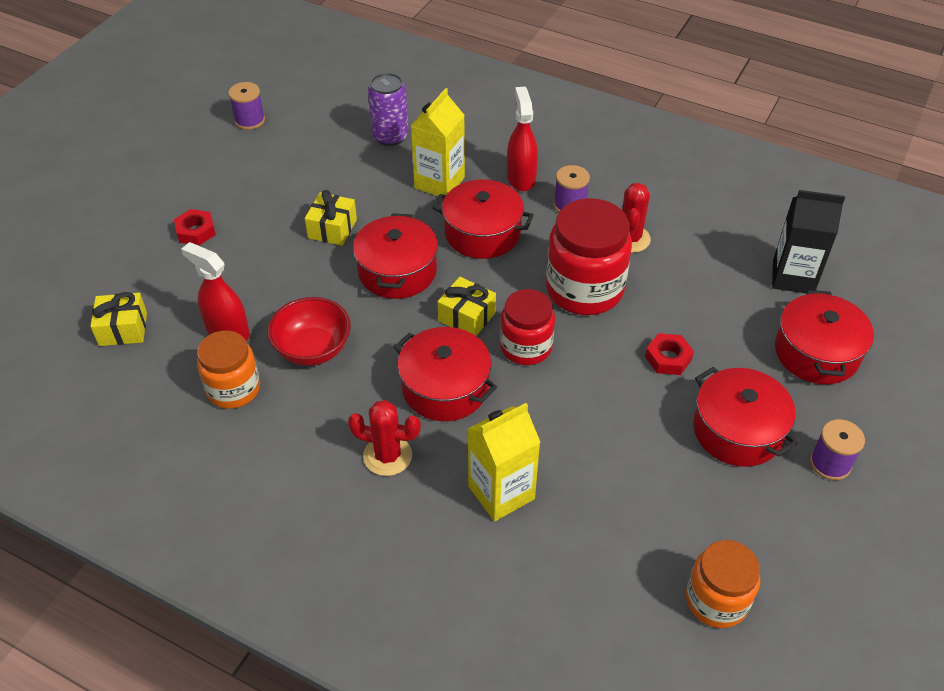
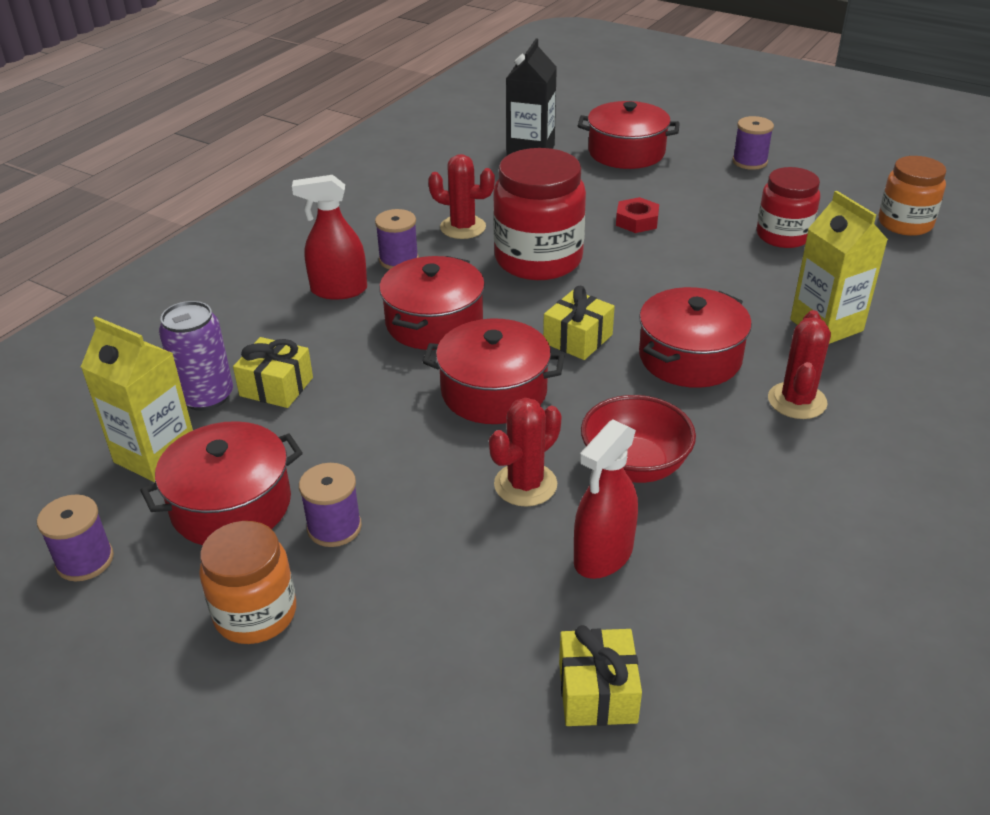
camera: 85 degrees left, 10 degrees down
(196, 231) = (370, 613): red nut -> none
(233, 389) = (713, 542): orange jar -> orange jar (255, 614)
(265, 209) = (334, 527): none -> purple spool
(297, 292) = (525, 485): none -> red cactus
(332, 229) = (398, 452): yellow gift -> yellow gift (276, 387)
(439, 183) = (326, 353): yellow carton -> yellow carton (156, 455)
(526, 347) = (625, 301): red jar -> red jar (783, 236)
(737, 430) = (722, 196): red pot -> red pot (231, 505)

